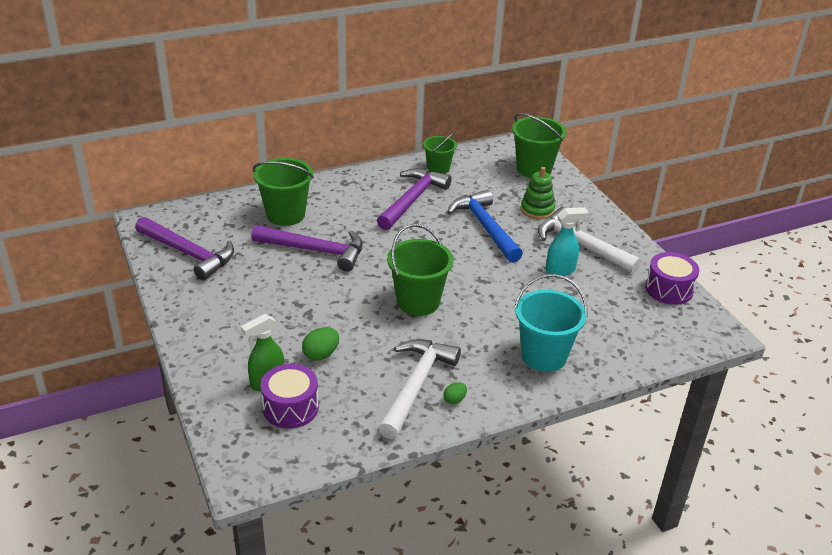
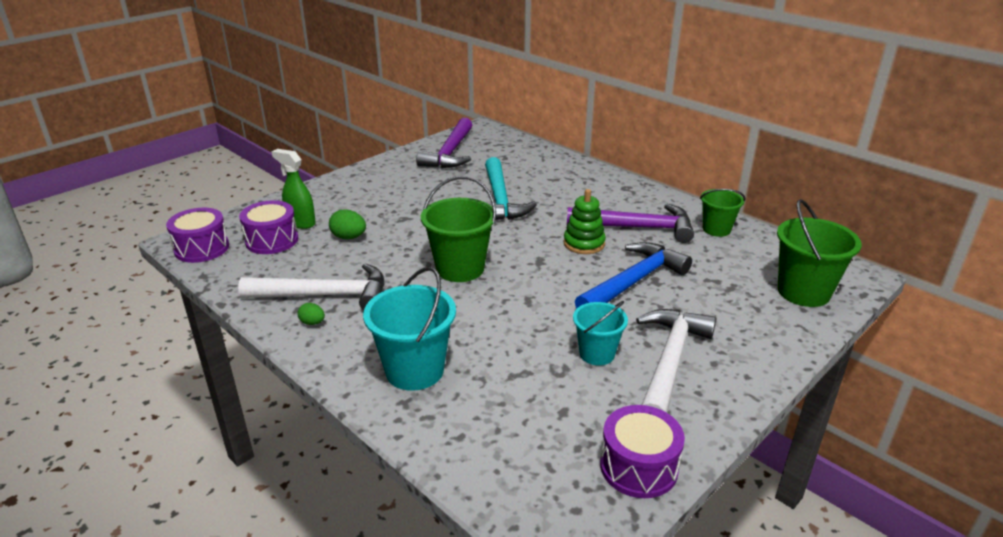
camera: 70 degrees right, 5 degrees down
(271, 462) = (202, 248): none -> purple drum
(285, 214) = (542, 175): green bucket -> none
(315, 250) = (500, 200): purple hammer -> turquoise hammer
(537, 210) = (711, 311): green stacking toy -> green stacking toy (584, 243)
(560, 270) = (597, 354): turquoise spray bottle -> turquoise bucket

